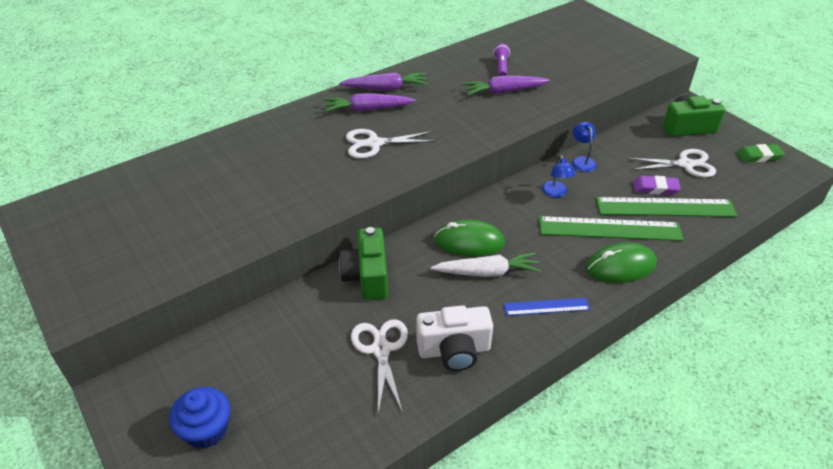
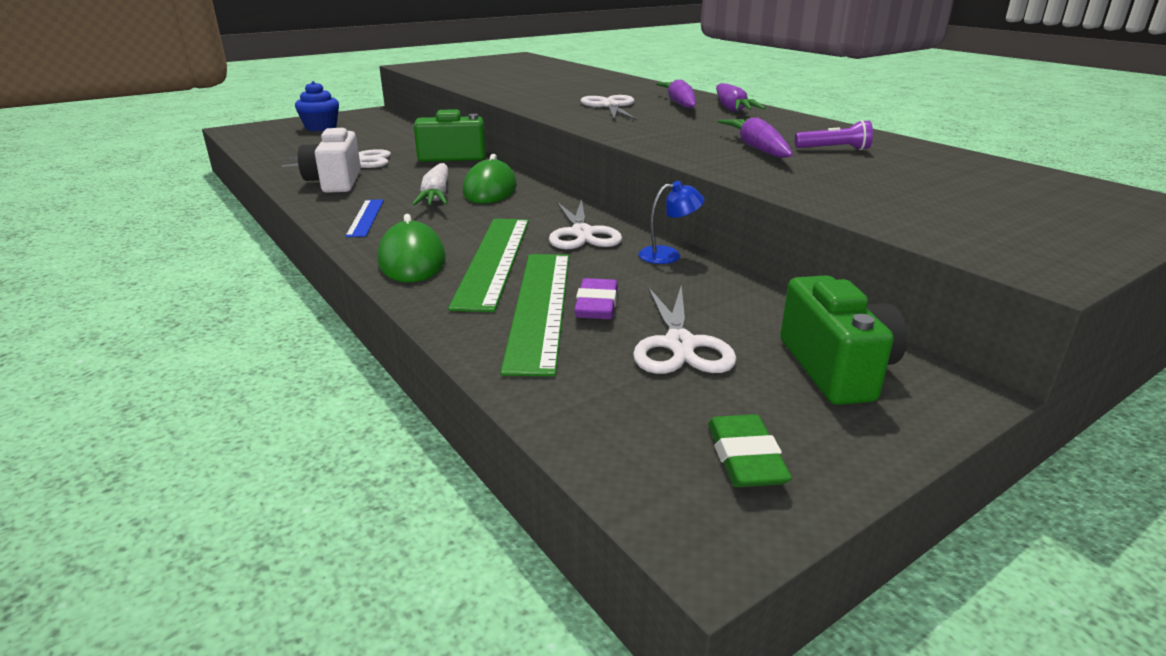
camera: 90 degrees right, 15 degrees down
(556, 193) = (582, 233): blue lamp -> white scissors

